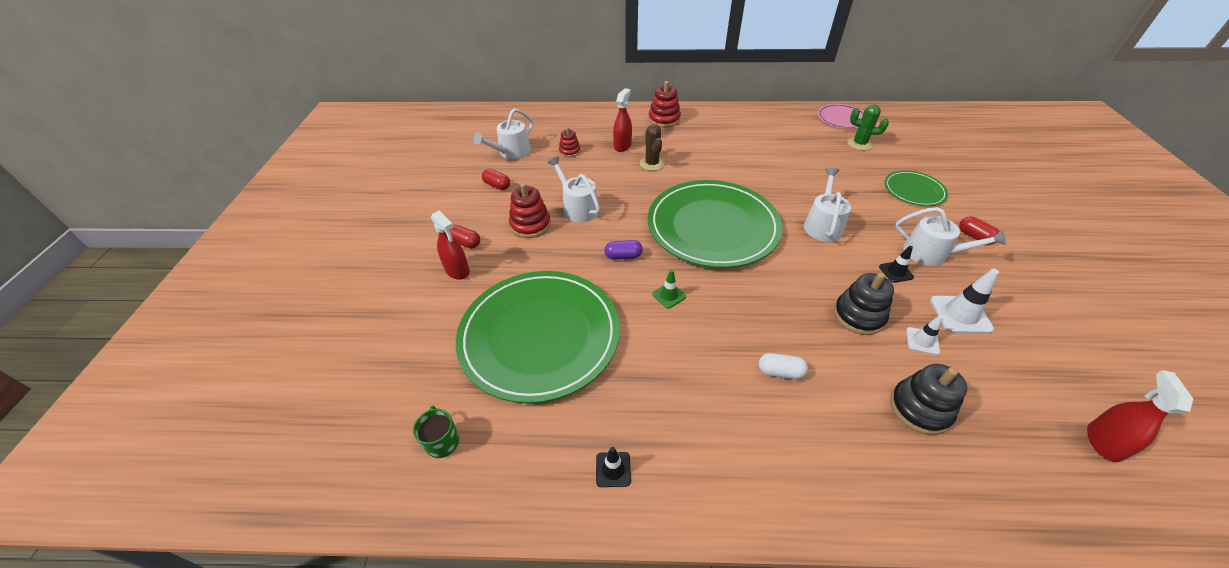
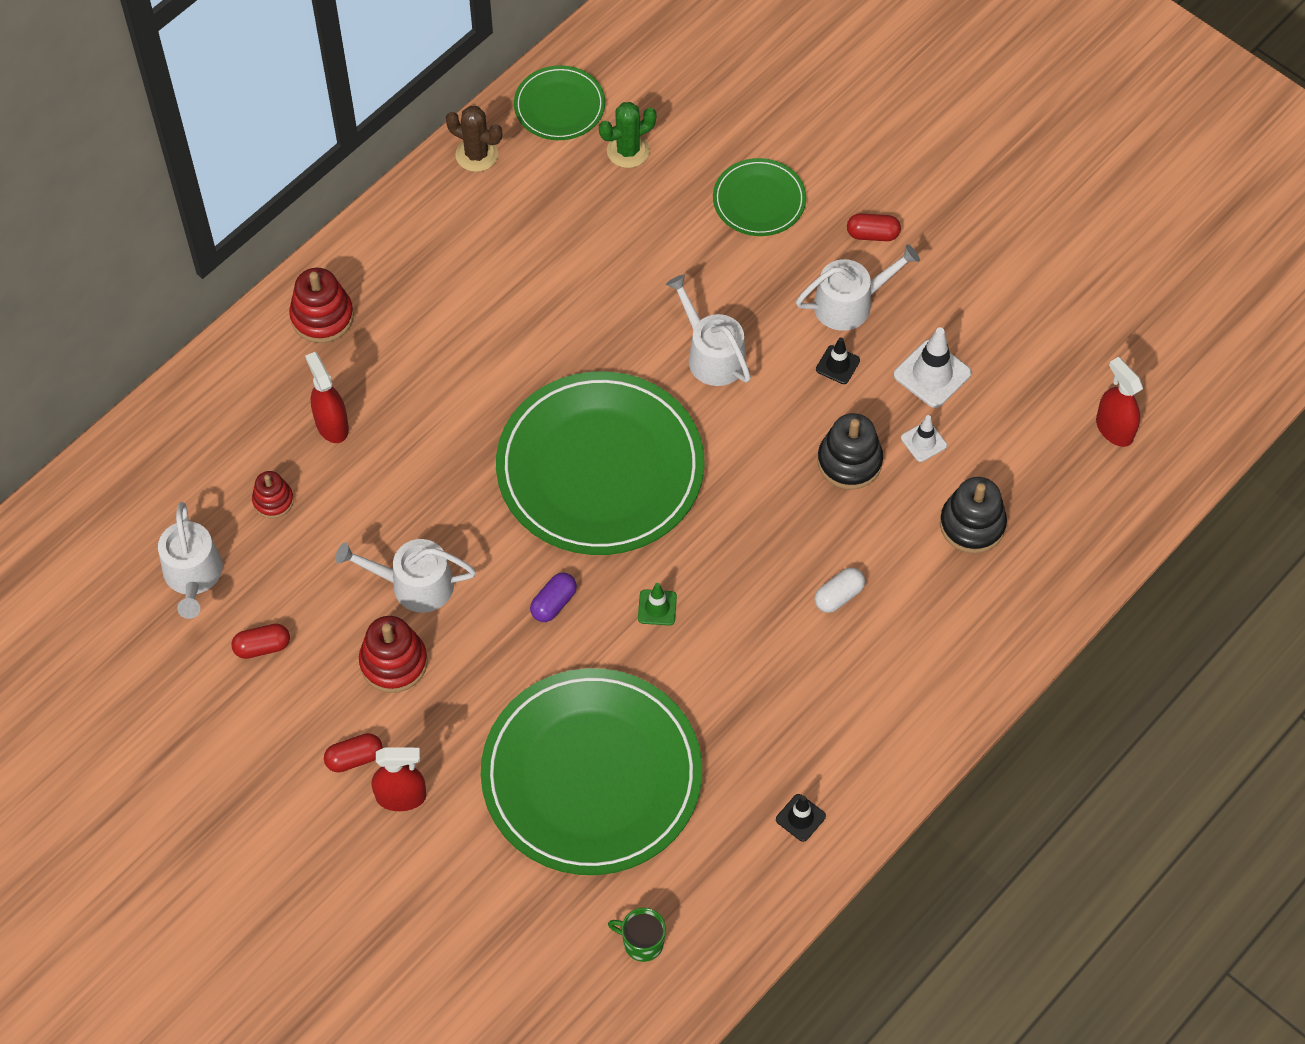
camera: 50 degrees left, 15 degrees up
(652, 164) = (412, 425): brown cactus -> brown cactus (476, 155)
(842, 118) = (559, 106): pink plate -> green plate

